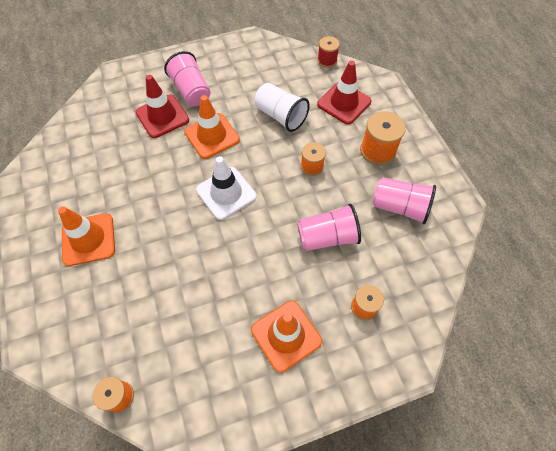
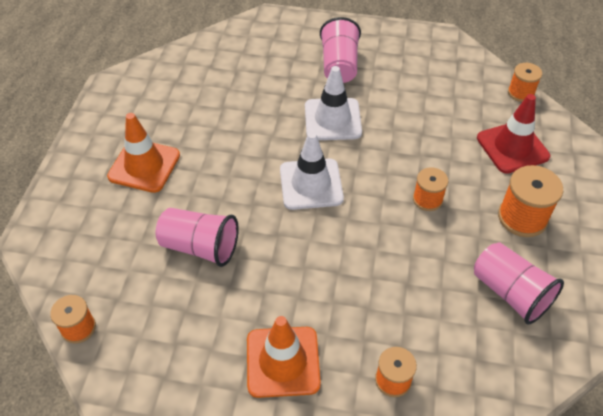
camera: 30 degrees right, 10 degrees down
(162, 116) = (292, 79): red traffic cone -> none
(212, 136) = (332, 119): orange traffic cone -> white traffic cone
(281, 116) = (425, 131): white cup -> none
(327, 60) = (521, 93): red spool -> orange spool
(327, 237) = (397, 283): pink cup -> pink cup (200, 247)

